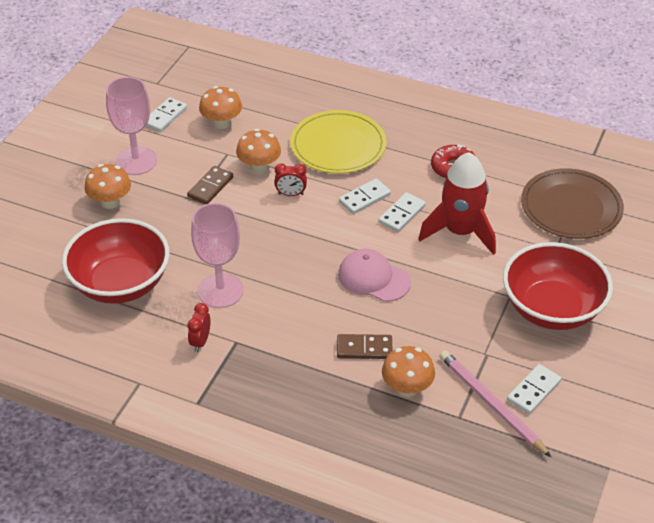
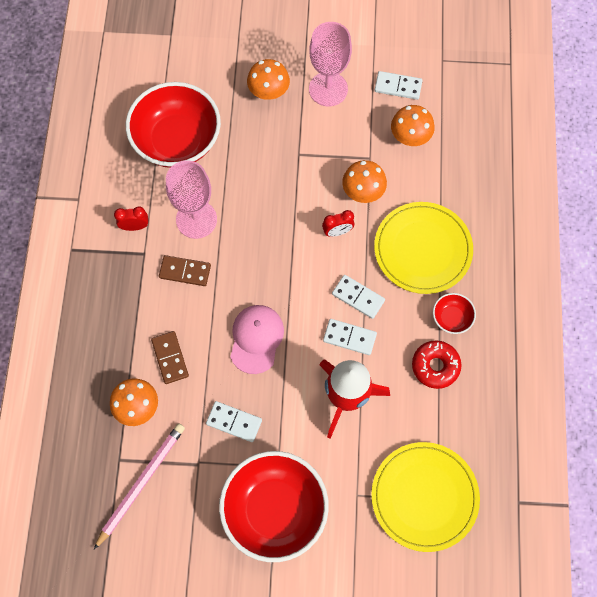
camera: 70 degrees right, 25 degrees up
(210, 187) = (319, 162): brown domino -> brown domino (185, 272)
(291, 194) = (337, 231): red clock -> red clock turned 90 degrees counterclockwise
(413, 146) = (451, 318): none -> red bowl
(533, 391) = (168, 517): white domino -> white domino (234, 422)
(571, 207) = (424, 497): brown plate -> yellow plate

